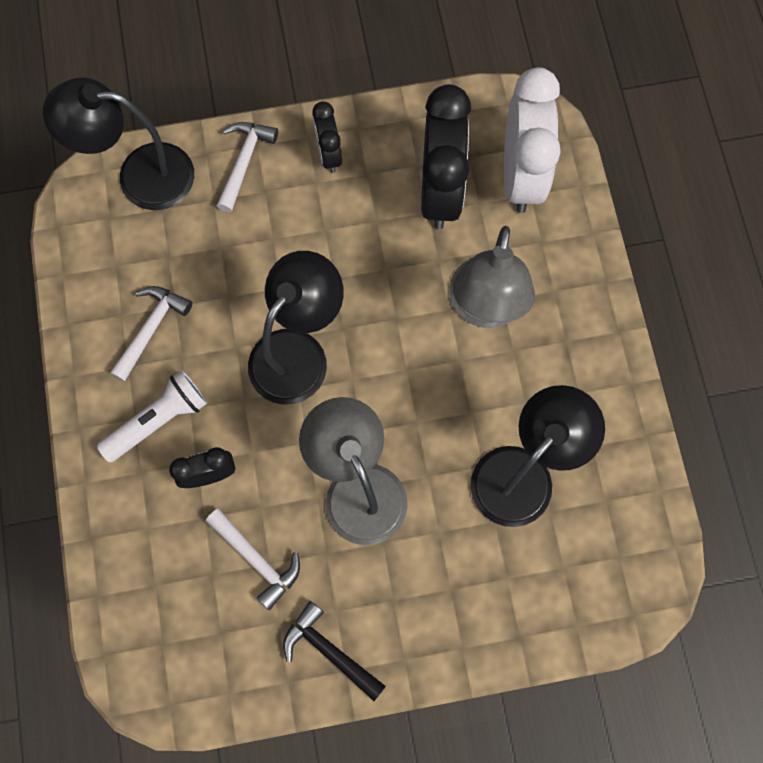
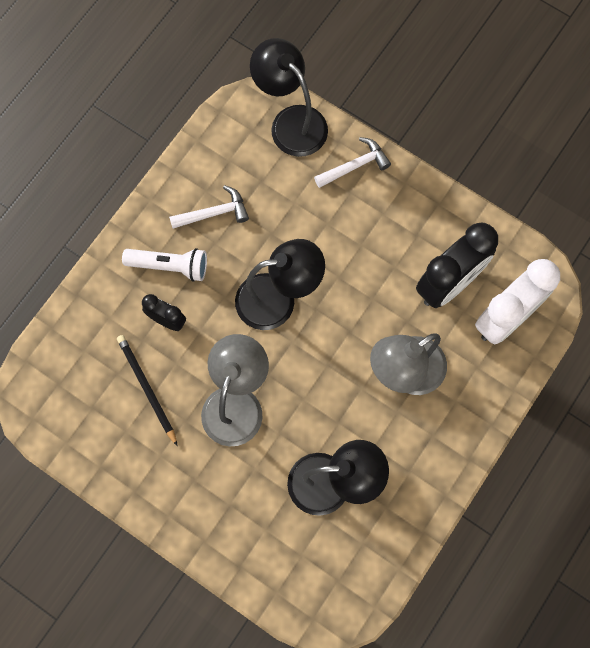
camera: 45 degrees right, 0 degrees up
(256, 559) = (147, 388): white hammer -> black pencil
(329, 154) = (406, 204): black clock -> none
(329, 651) = (136, 473): black hammer -> none

